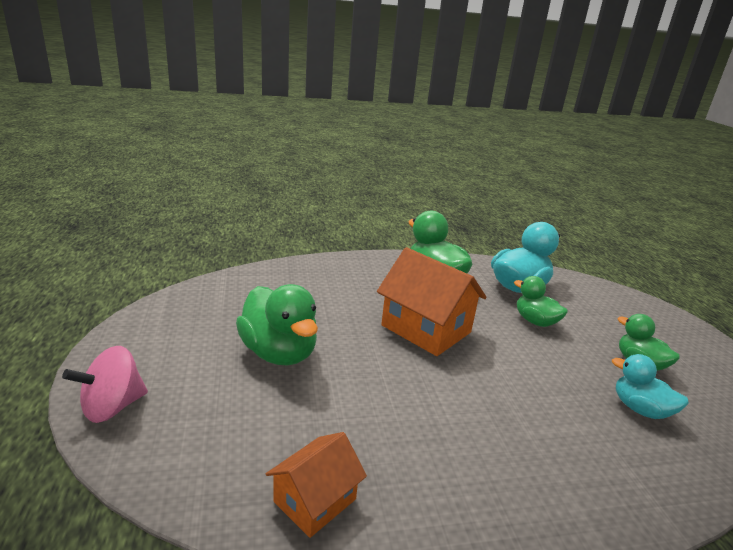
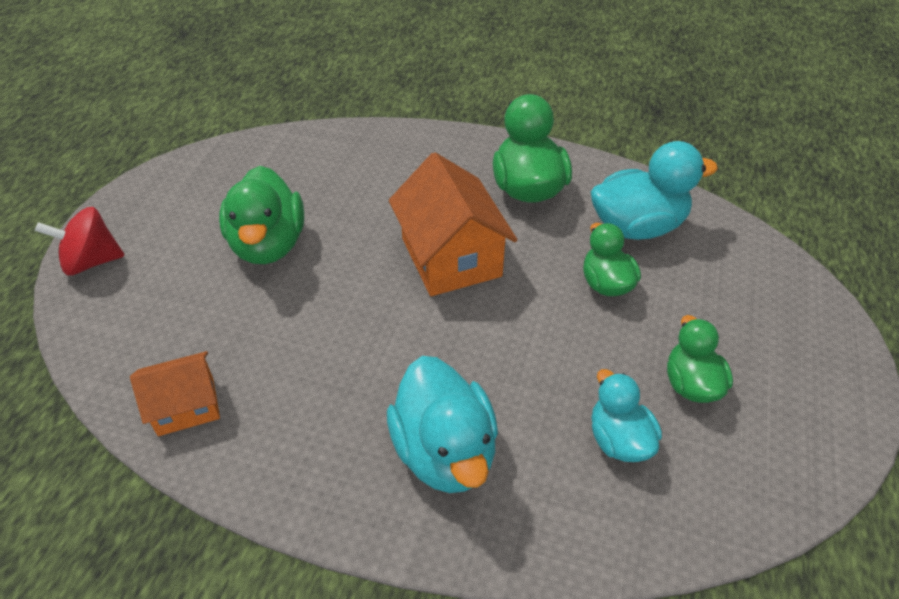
camera: 30 degrees right, 20 degrees up
(112, 406) = (92, 261): pink spinning top -> red spinning top
(551, 457) = (445, 452): none -> turquoise duck

